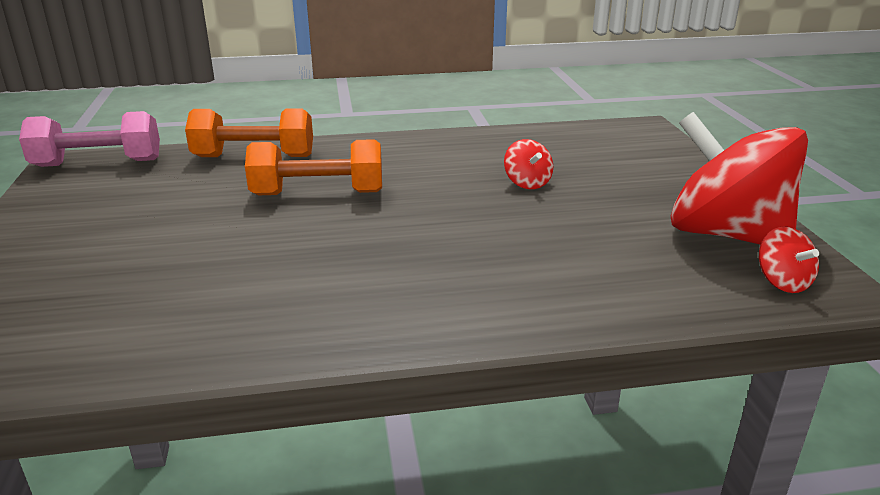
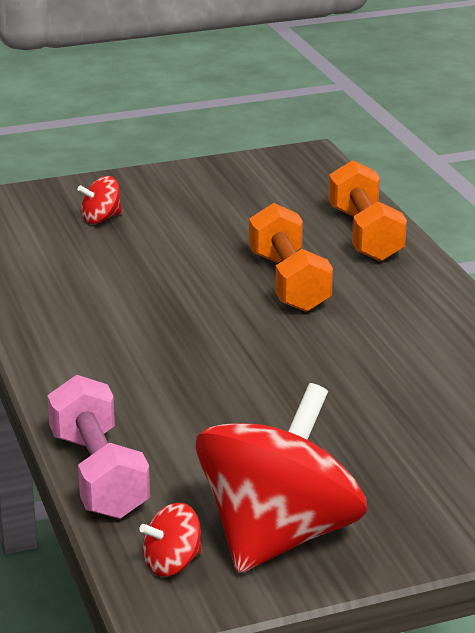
camera: 80 degrees right, 0 degrees up
(98, 163) = (311, 169): pink dumbbell -> pink dumbbell (98, 474)
(527, 183) = (370, 399): red spinning top -> red spinning top (101, 218)

